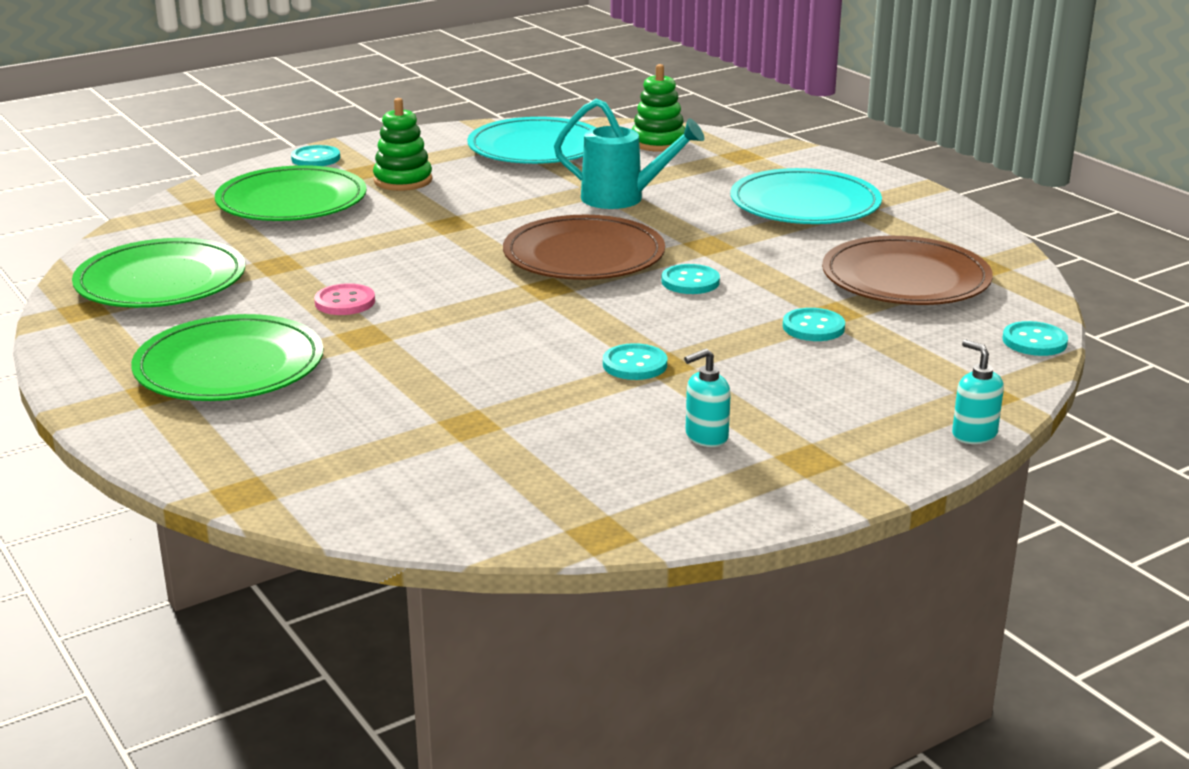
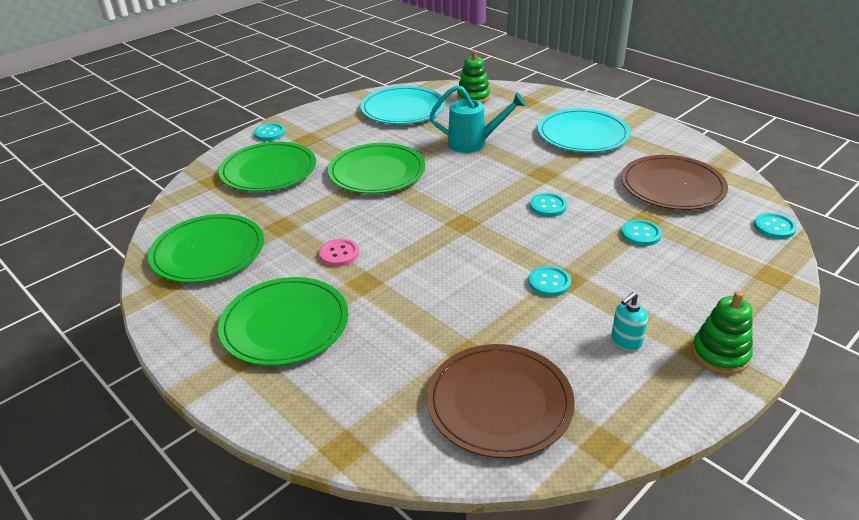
camera: 10 degrees left, 10 degrees up
(403, 180) = (332, 145): green stacking toy -> green stacking toy (720, 354)
(452, 218) = (377, 172): none -> green plate
(584, 255) = (472, 193): brown plate -> brown plate (499, 403)
(973, 435) = (785, 312): turquoise soap dispenser -> none

